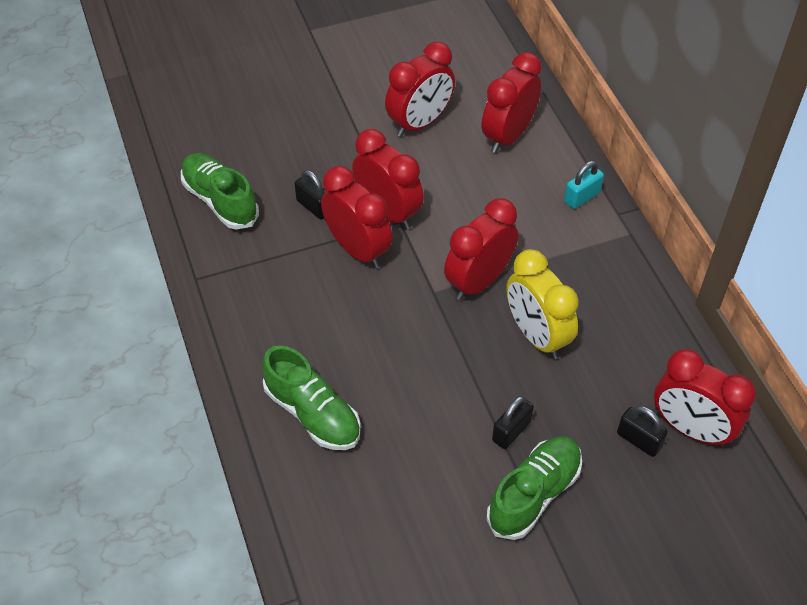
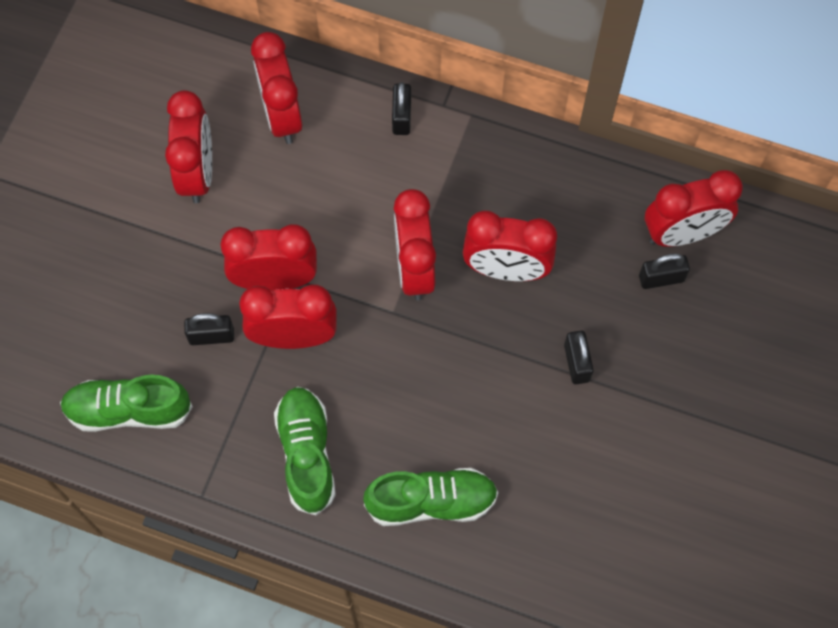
camera: 50 degrees left, 15 degrees up
(534, 494) = (644, 393): green shoe -> green shoe (306, 454)
(536, 336) = (506, 270): yellow clock -> red clock
(582, 197) = (401, 117): turquoise padlock -> black padlock

